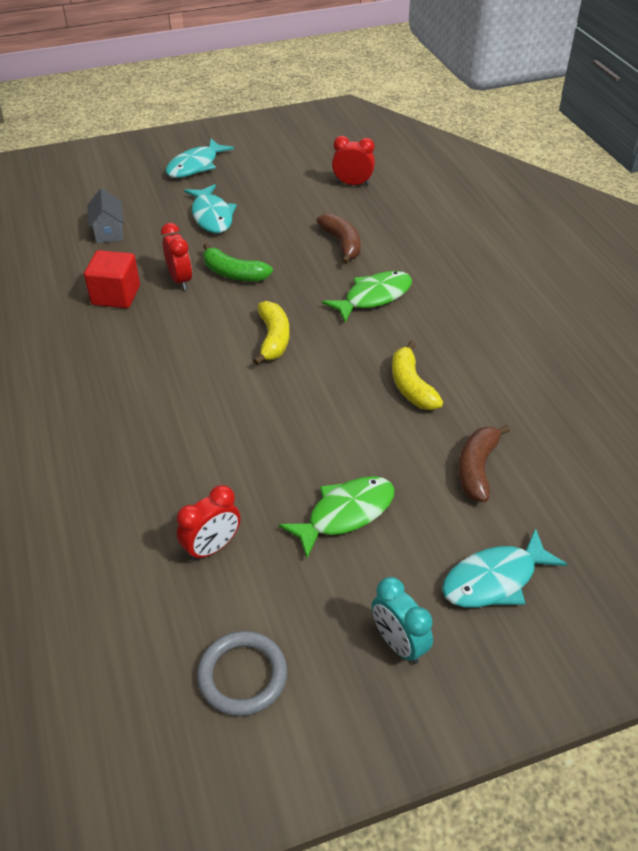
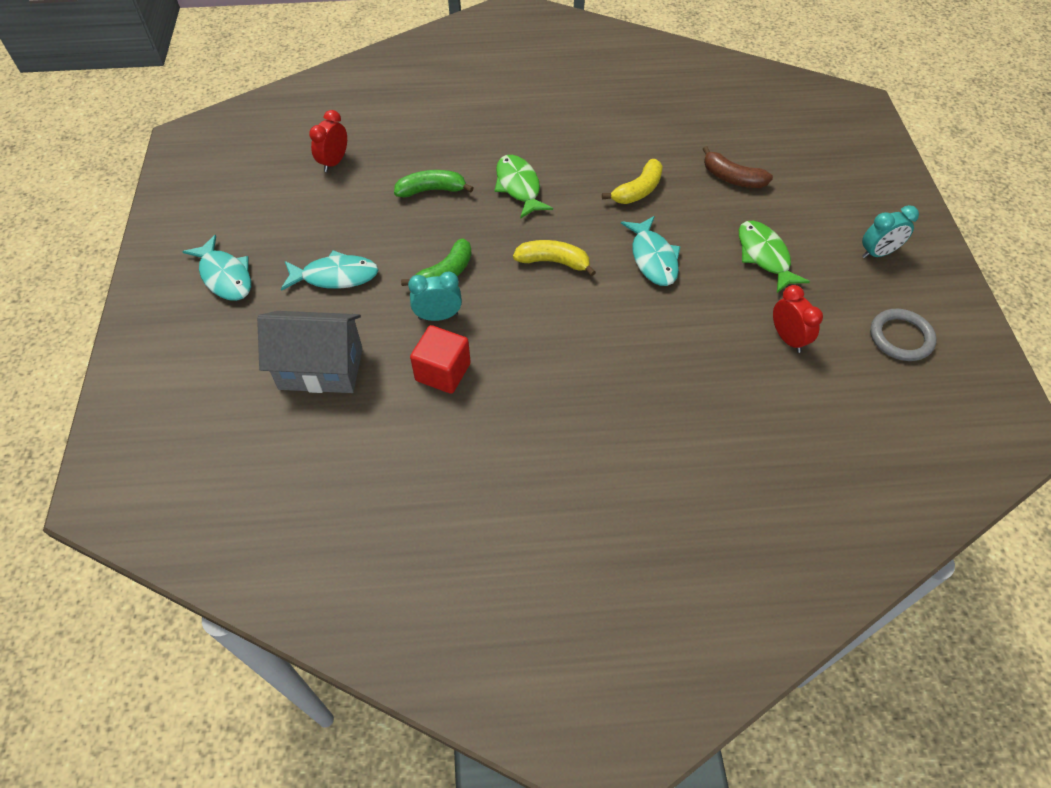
camera: 75 degrees left, 10 degrees up
(109, 232) = (321, 369): grey house -> grey house, size x1.80
(180, 280) = (438, 316): red clock -> turquoise clock
(342, 244) = (431, 190): brown banana -> green banana
(411, 386) = (638, 190): yellow banana -> yellow banana turned 45 degrees counterclockwise
(495, 579) = (830, 195): turquoise fish -> turquoise fish (653, 258)

